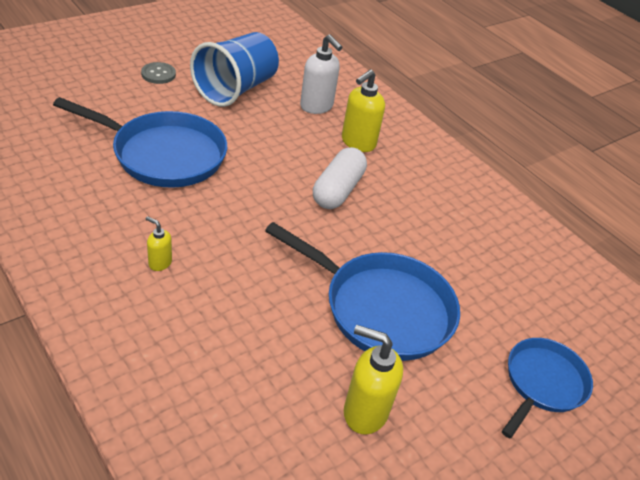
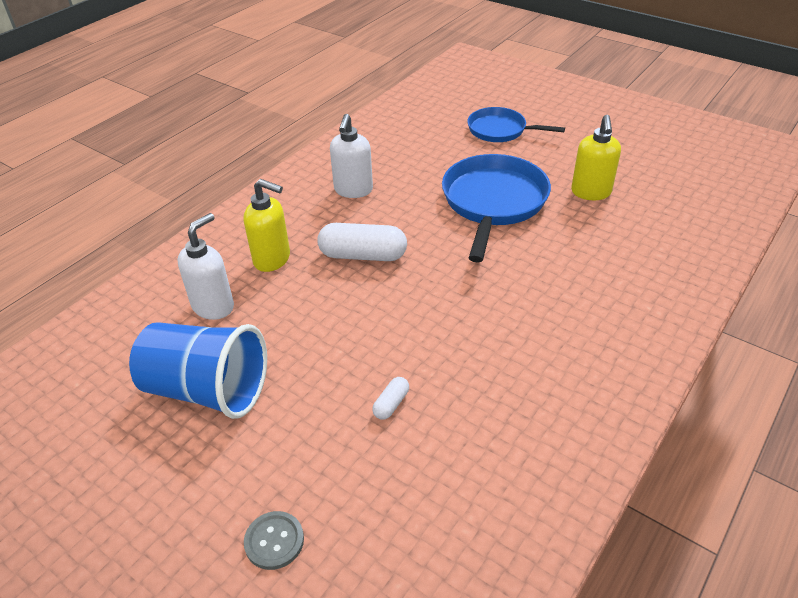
camera: 100 degrees left, 0 degrees up
(158, 74) = (204, 491): grey button -> grey button (274, 541)
(160, 263) = (552, 338): yellow soap dispenser -> none
(163, 155) = (391, 404): blue pan -> white capsule
(443, 213) = (353, 190): none -> white soap dispenser

